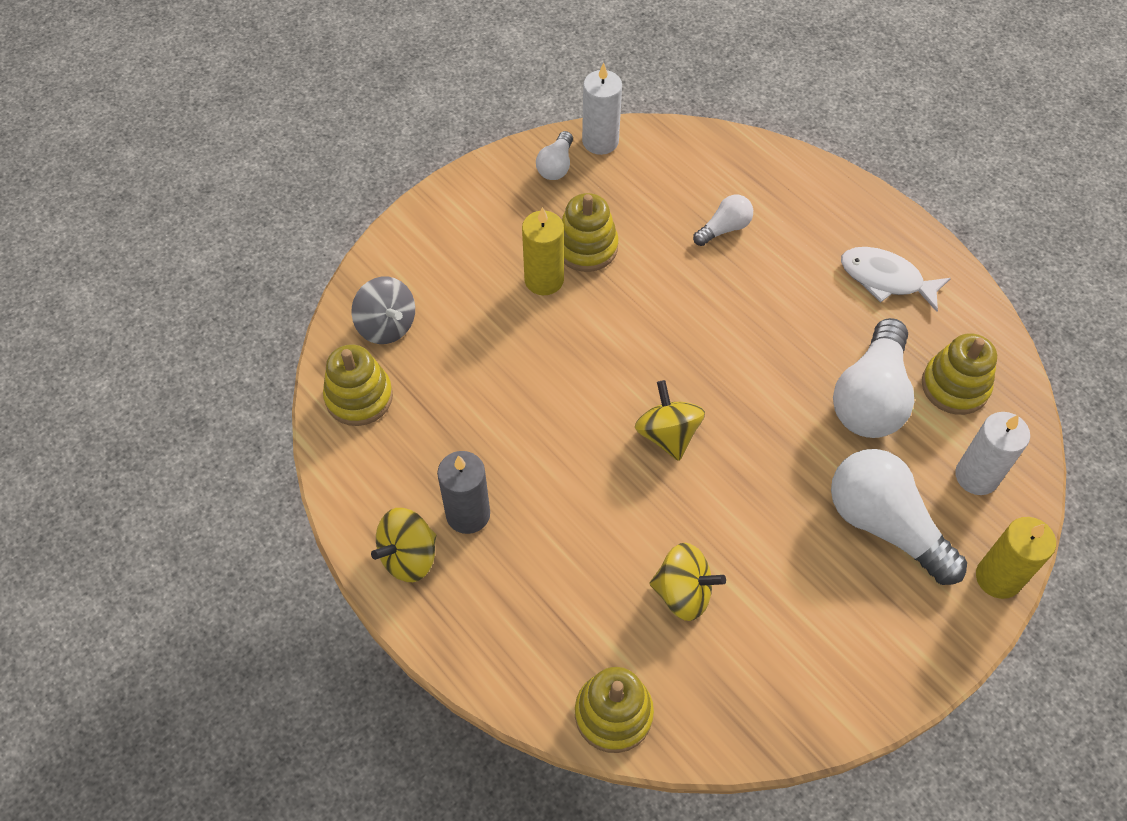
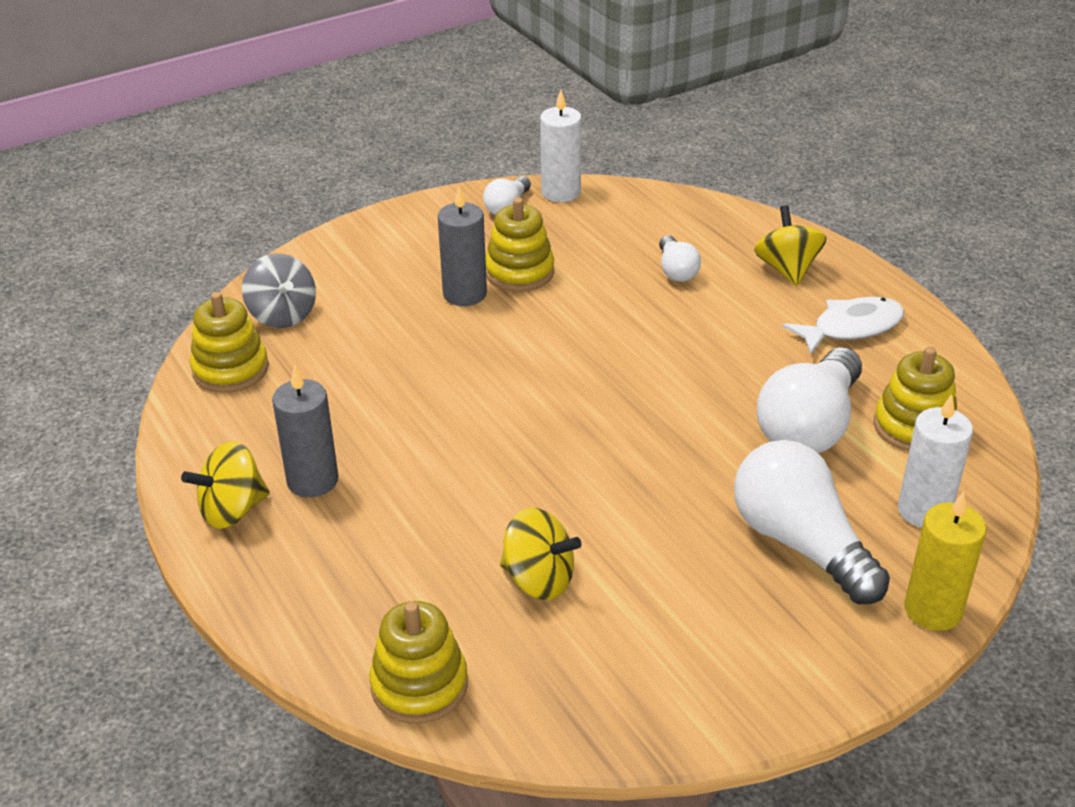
camera: 10 degrees right, 20 degrees down
(544, 280) = (464, 294): yellow candle -> grey candle
(667, 434) = (562, 435): yellow spinning top -> yellow spinning top (787, 269)
(724, 228) = (676, 270): white light bulb -> white light bulb turned 105 degrees clockwise
(886, 279) = (851, 328): white fish -> white fish turned 120 degrees clockwise

